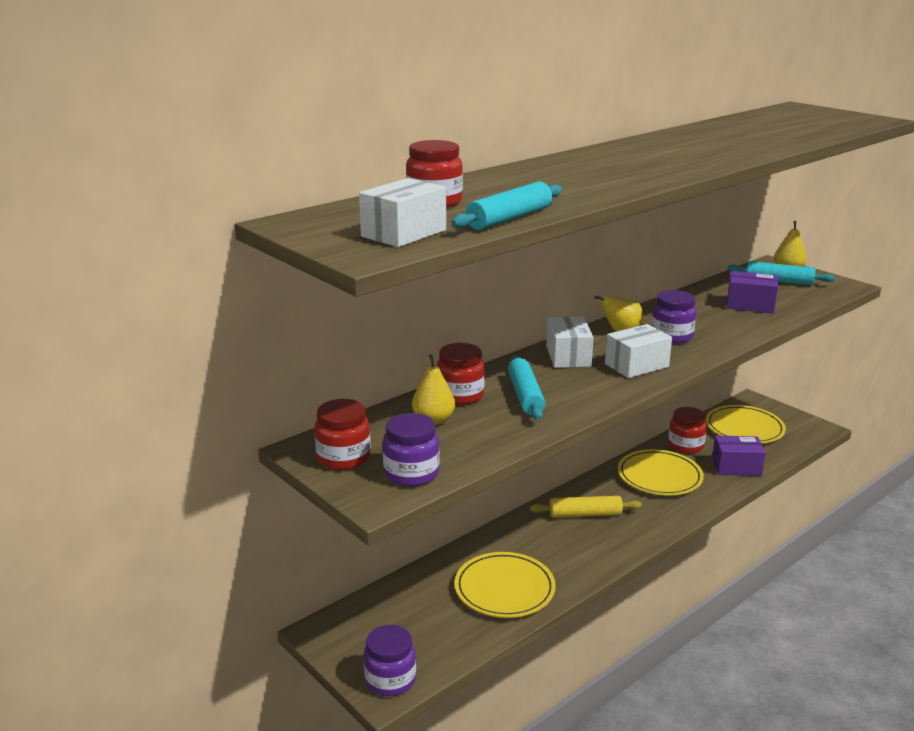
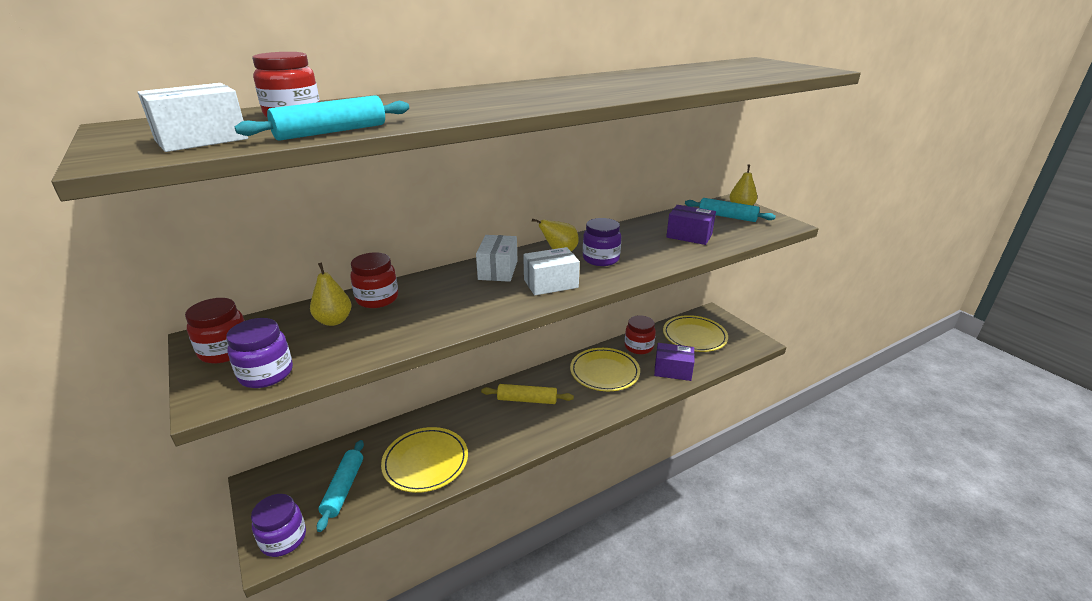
camera: 10 degrees right, 5 degrees up
(525, 396) = (432, 304): turquoise rolling pin -> turquoise rolling pin (344, 488)

